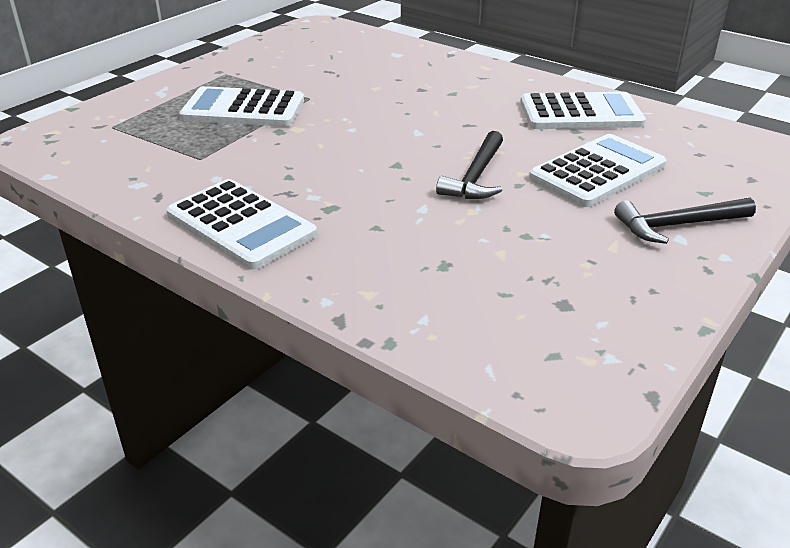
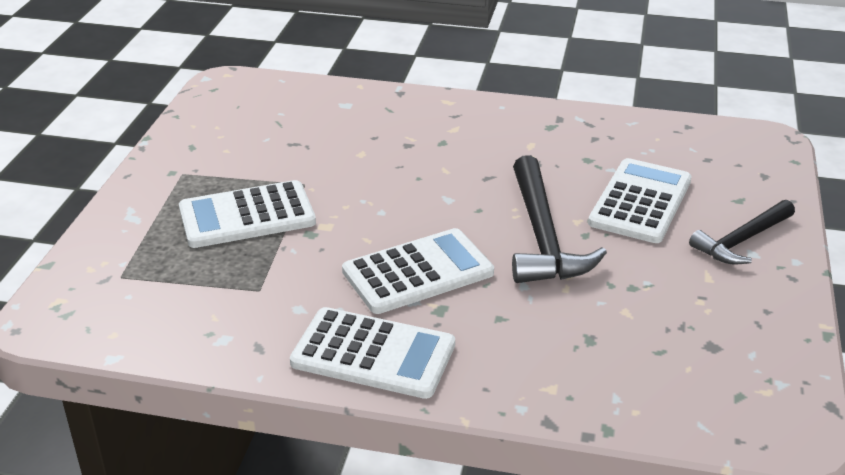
camera: 25 degrees left, 0 degrees up
(476, 177) = (542, 237): black hammer -> black hammer, size x1.54
(580, 113) = (578, 138): white calculator -> white calculator (418, 272)

